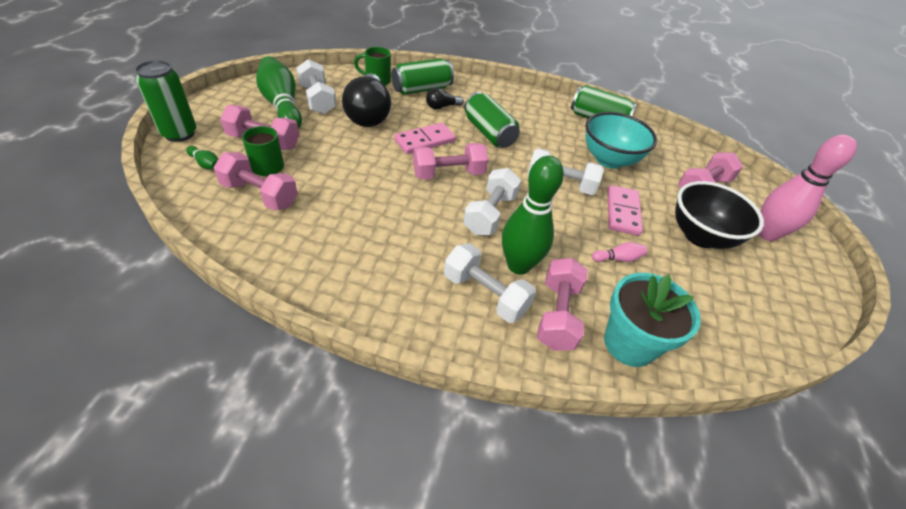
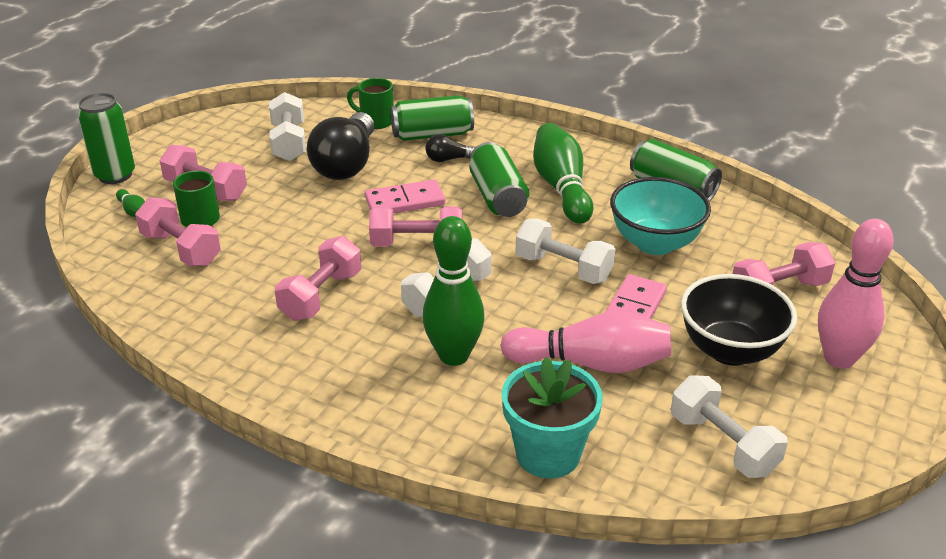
camera: 20 degrees right, 10 degrees down
(282, 105) = (243, 148): green bowling pin -> green bowling pin (561, 188)
(485, 294) = (396, 380): white dumbbell -> white dumbbell (723, 444)
(557, 315) = (474, 412): pink dumbbell -> pink dumbbell (321, 295)
(618, 258) = (591, 363): pink bowling pin -> pink bowling pin, size x2.34

